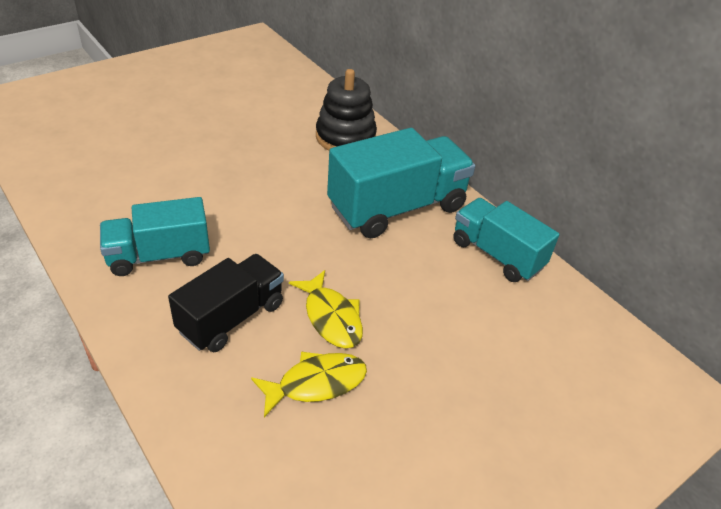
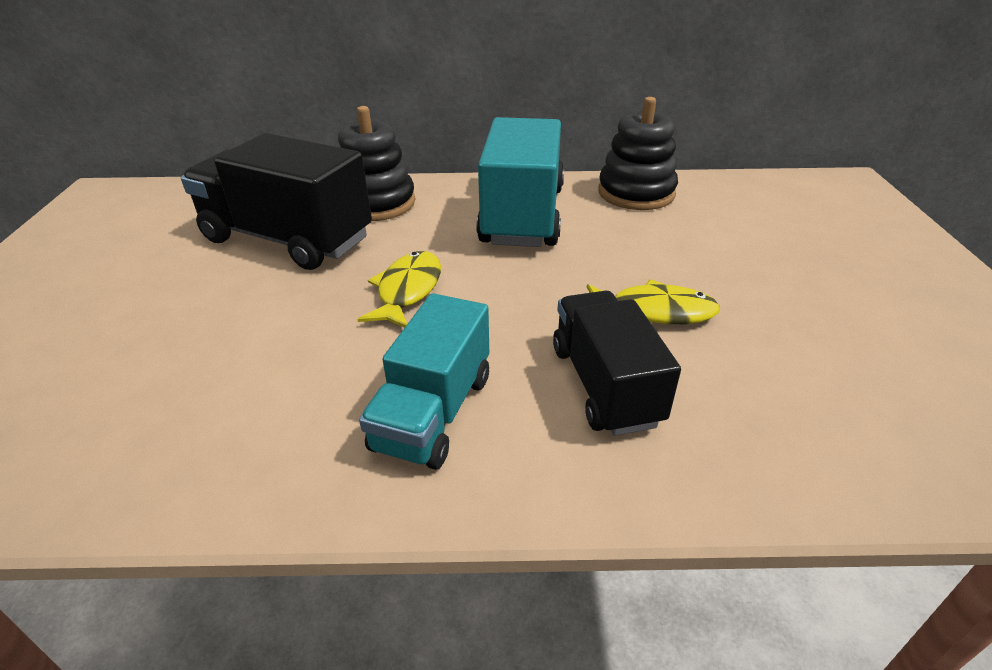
camera: 50 degrees left, 5 degrees down
(270, 125) = (287, 239): none -> black truck
(316, 383) = (750, 356): yellow fish -> yellow fish (407, 291)
(497, 254) = (636, 193): turquoise truck -> black stacking toy

